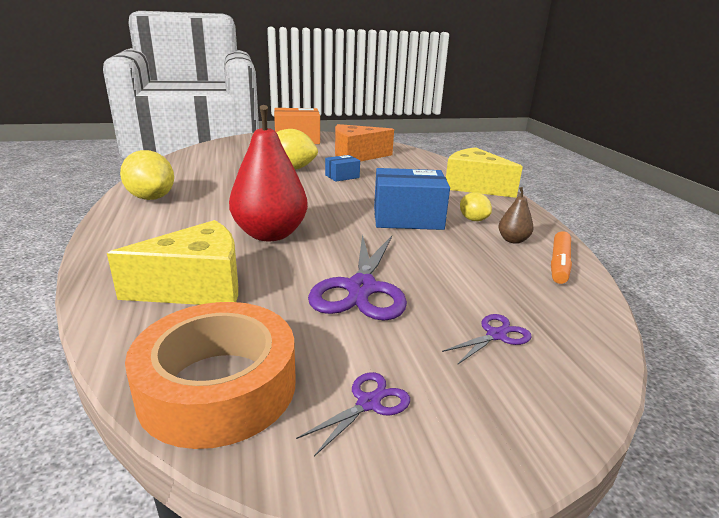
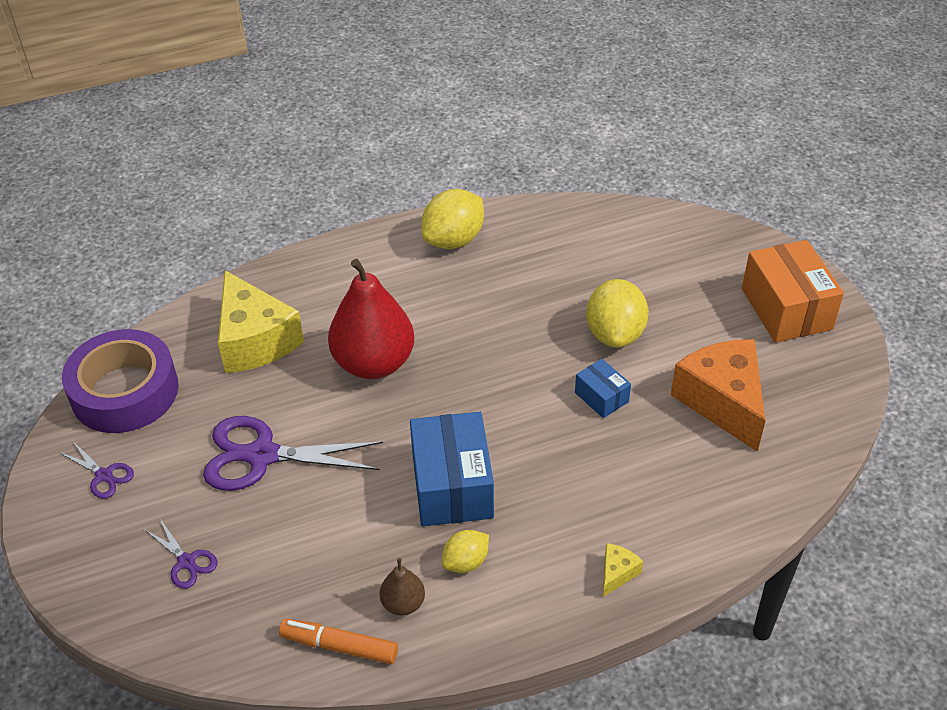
camera: 85 degrees right, 20 degrees up
(218, 386) = (125, 391): orange tape -> purple tape
(474, 186) = (617, 573): yellow cheese -> yellow cheese, size x0.42

